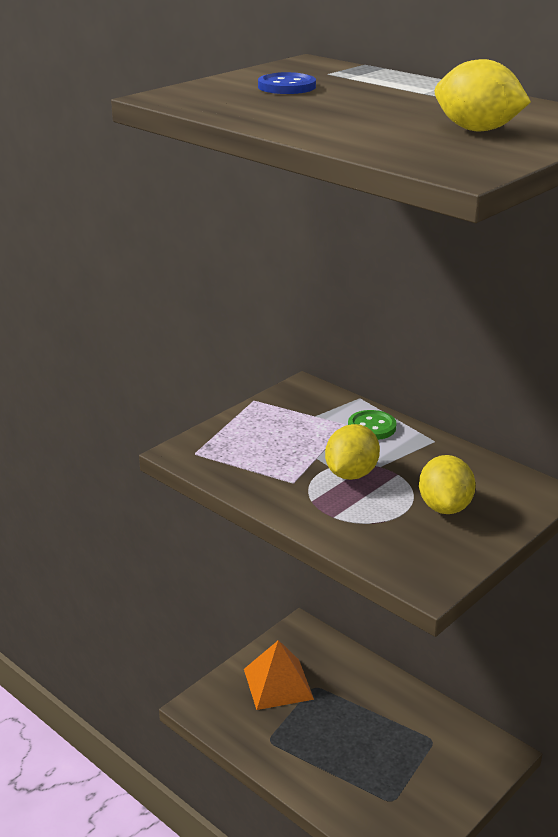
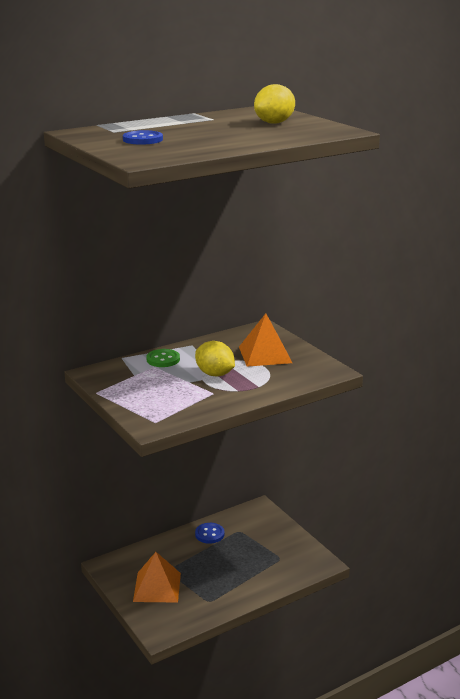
camera: 75 degrees left, 5 degrees down
(408, 710) = (209, 534): none -> blue button
(444, 507) = (265, 354): yellow lemon -> orange pyramid

